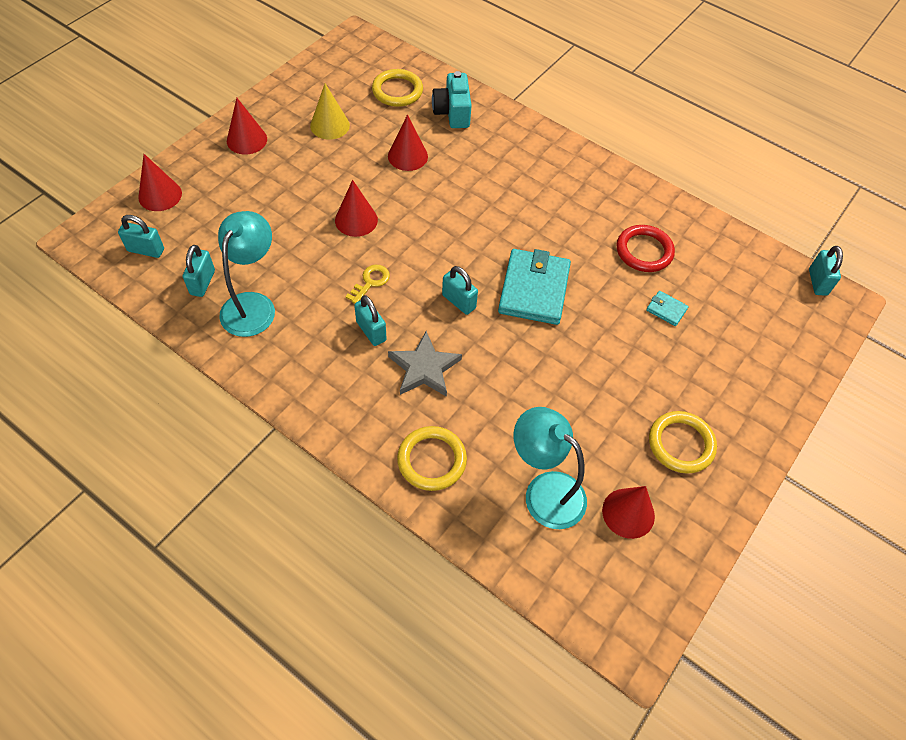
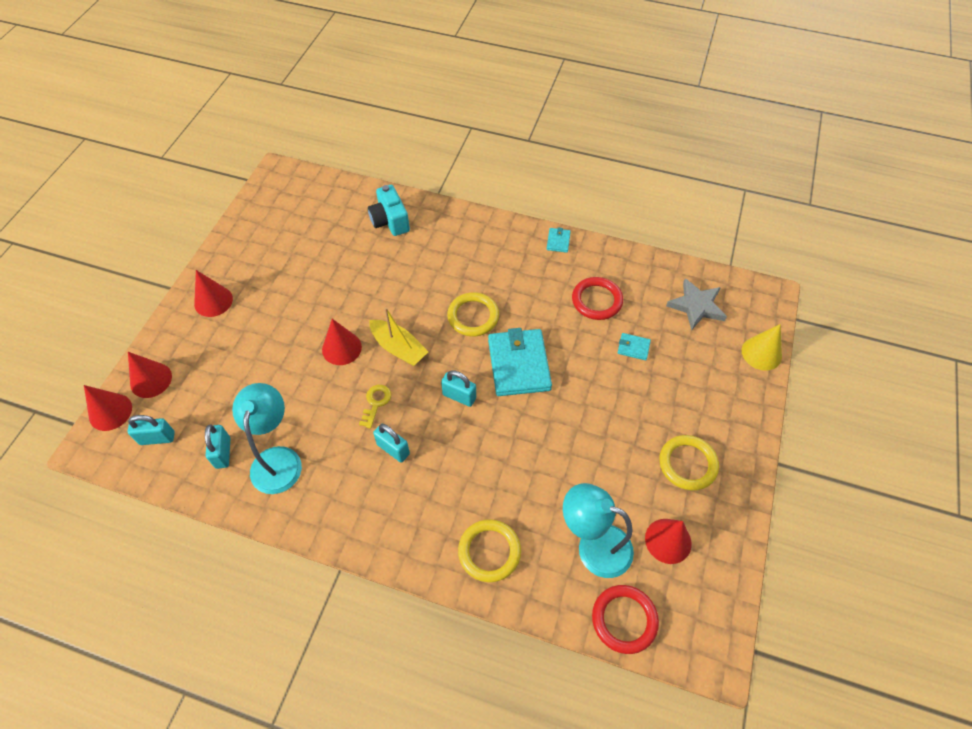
camera: 15 degrees left, 0 degrees up
(330, 125) = (285, 265): yellow cone -> yellow cone (761, 353)
(397, 91) = (334, 214): yellow ring -> yellow ring (473, 316)
(407, 156) = (365, 273): red cone -> red cone (110, 412)
(414, 237) = (398, 348): none -> yellow boat
(424, 368) = (452, 468): grey star -> grey star (696, 306)
(549, 574) = (624, 619): none -> red ring
(624, 181) = (558, 241): none -> turquoise wallet
(817, 282) = (742, 285): turquoise padlock -> none

